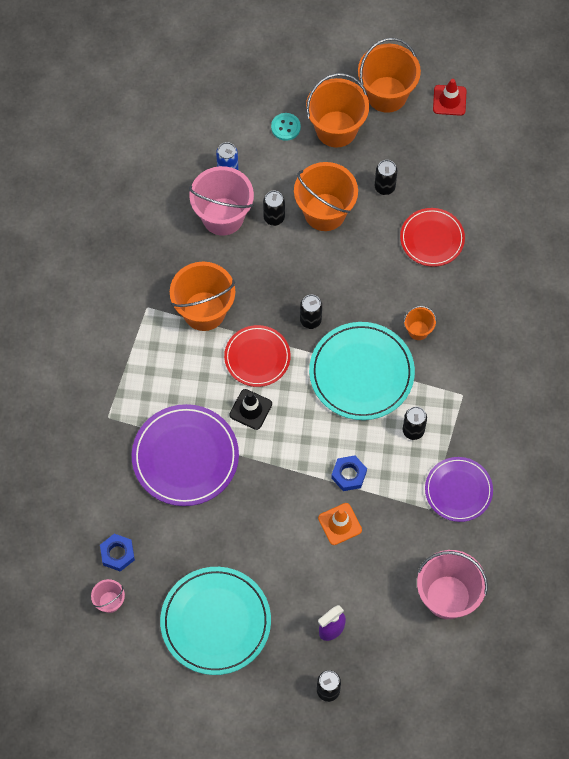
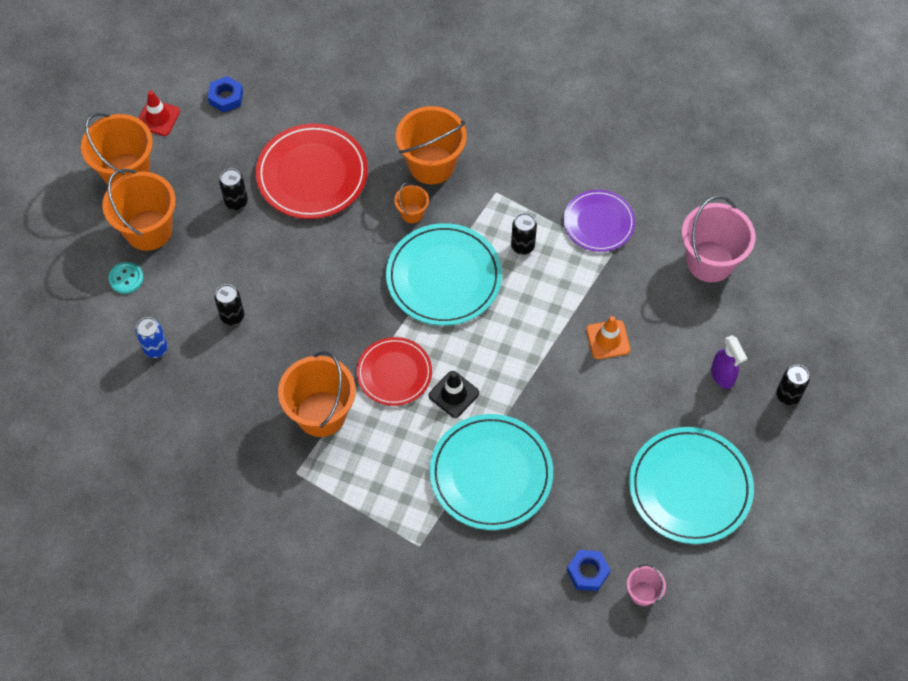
camera: 75 degrees left, 5 degrees down
(185, 457) = (491, 474): purple plate -> turquoise plate
(223, 216) = (211, 367): pink bucket -> none
(310, 320) = (367, 310): black can -> none
(325, 212) = (244, 265): orange bucket -> orange bucket (431, 165)
(349, 475) = (555, 318): blue nut -> blue nut (226, 97)
(432, 239) = (312, 174): red plate -> red plate, size x1.58

